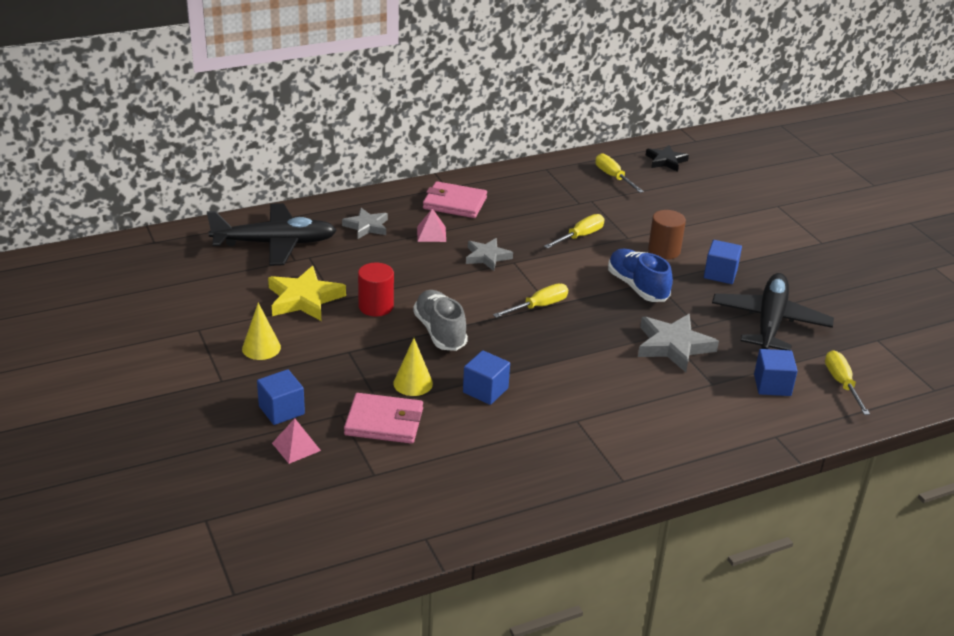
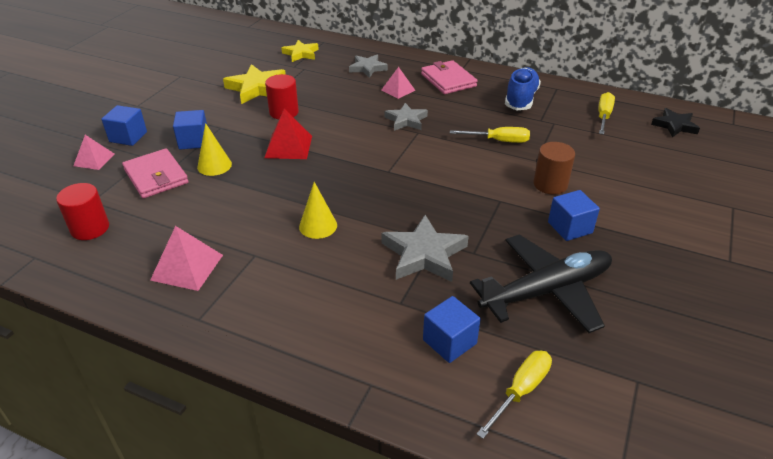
camera: 50 degrees right, 5 degrees up
(261, 348) = (186, 100): yellow cone -> yellow cone (318, 226)
(274, 243) = (301, 53): black plane -> yellow star
(421, 491) = (90, 228): none -> red cylinder
(440, 332) = (288, 146): grey shoe -> red pyramid
(485, 390) = (242, 196): blue cube -> blue cube (194, 141)
(539, 306) = (379, 168): yellow screwdriver -> none
(550, 460) = (187, 267): none -> pink pyramid
(637, 287) = (477, 196): blue shoe -> blue shoe (521, 99)

